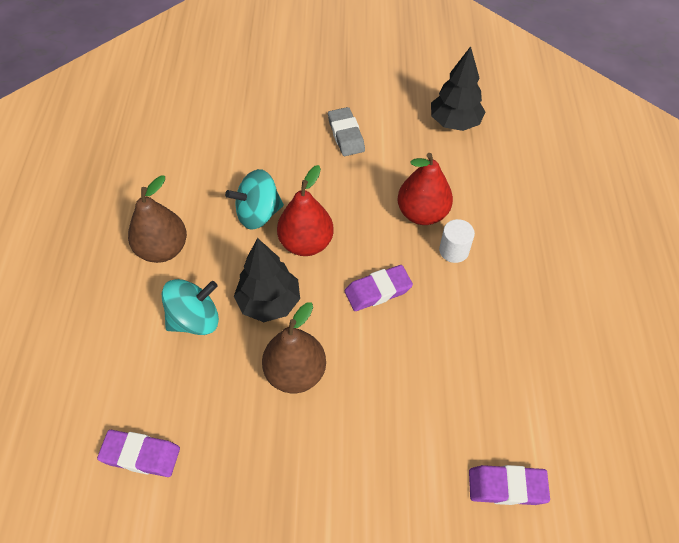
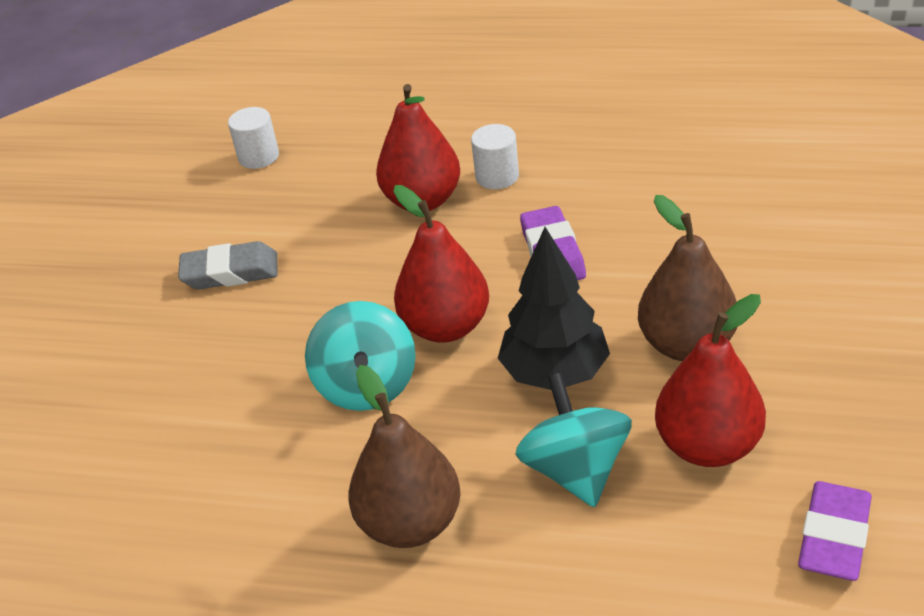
camera: 75 degrees left, 15 degrees down
(211, 387) = (708, 446): none -> red pear
(454, 123) = (258, 157): black tree -> white cylinder
(507, 486) = (849, 164): purple eraser -> none

